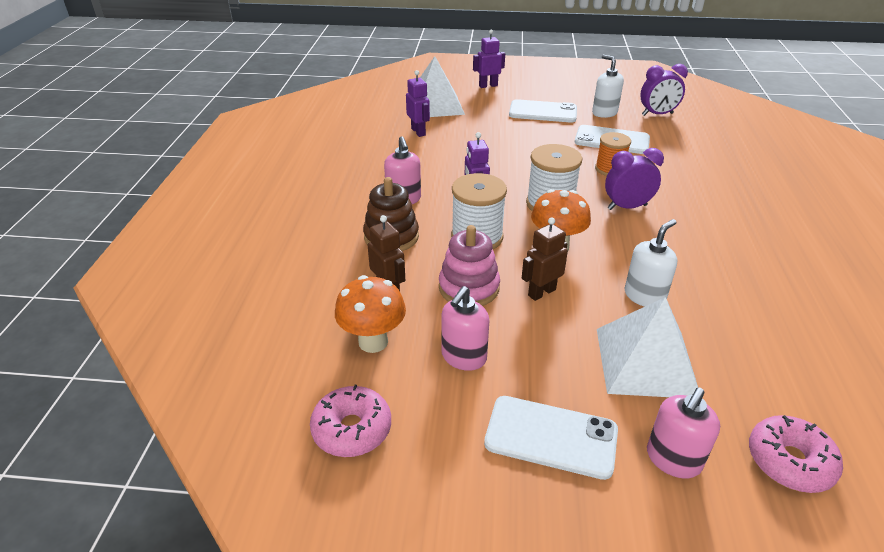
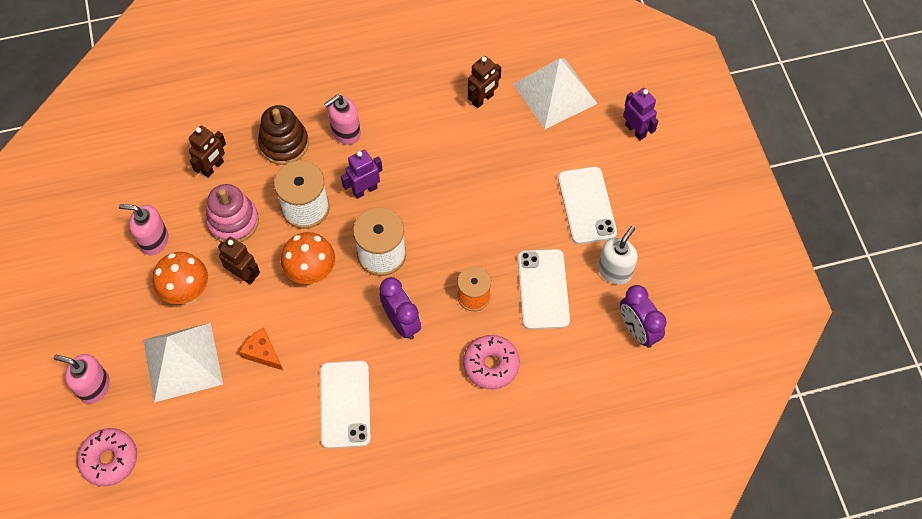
camera: 70 degrees right, 25 degrees up
(352, 429) = (73, 197): pink donut -> pink donut (491, 365)
(373, 342) = (153, 179): orange mushroom -> orange mushroom (187, 292)
(418, 132) = (483, 99): purple robot -> brown robot
(551, 437) = (95, 311): white phone -> white phone (345, 404)
(644, 296) = (262, 352): white soap dispenser -> orange cheese

